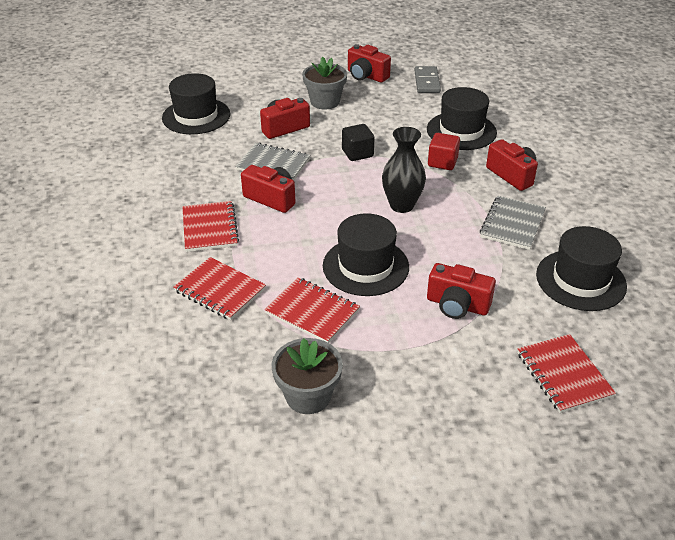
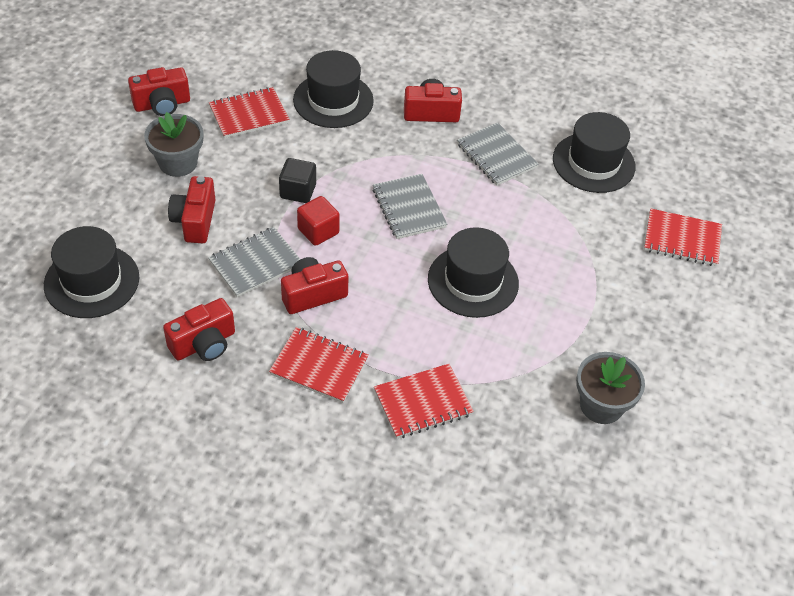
camera: 60 degrees left, 10 degrees up
(312, 312) = (504, 350): red notebook -> red notebook (249, 115)
(401, 205) = (409, 208): black vase -> grey notebook
(427, 82) = (224, 70): grey domino -> none
(442, 162) = (370, 143): red cube -> red cube (318, 231)
(457, 305) = (566, 252): red camera -> red camera (204, 344)

